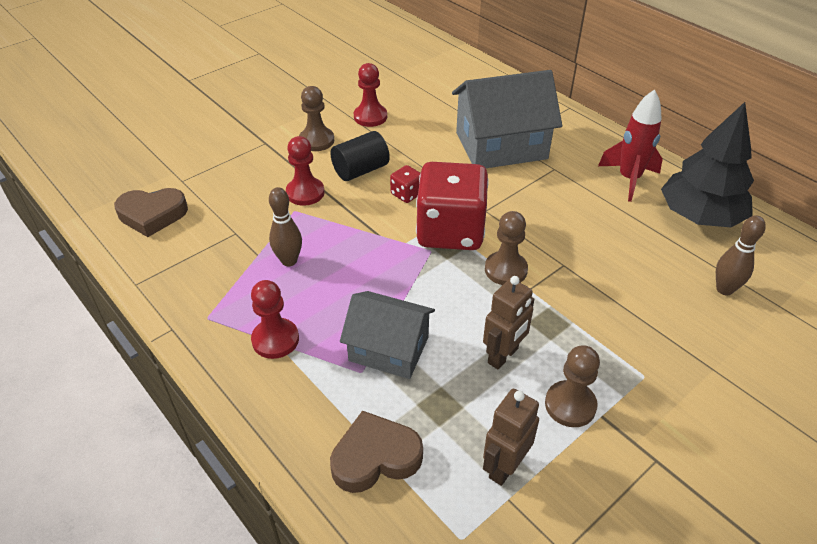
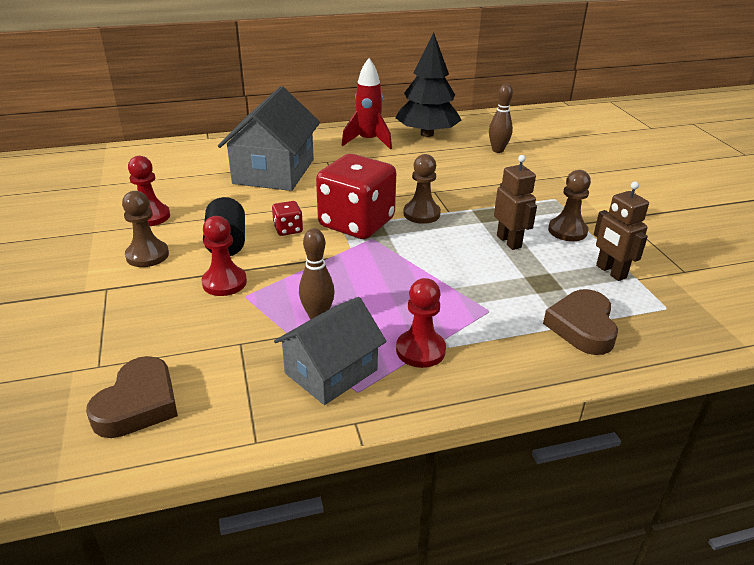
camera: 65 degrees left, 10 degrees down
(389, 349) = (471, 290): grey house -> grey house (331, 371)

